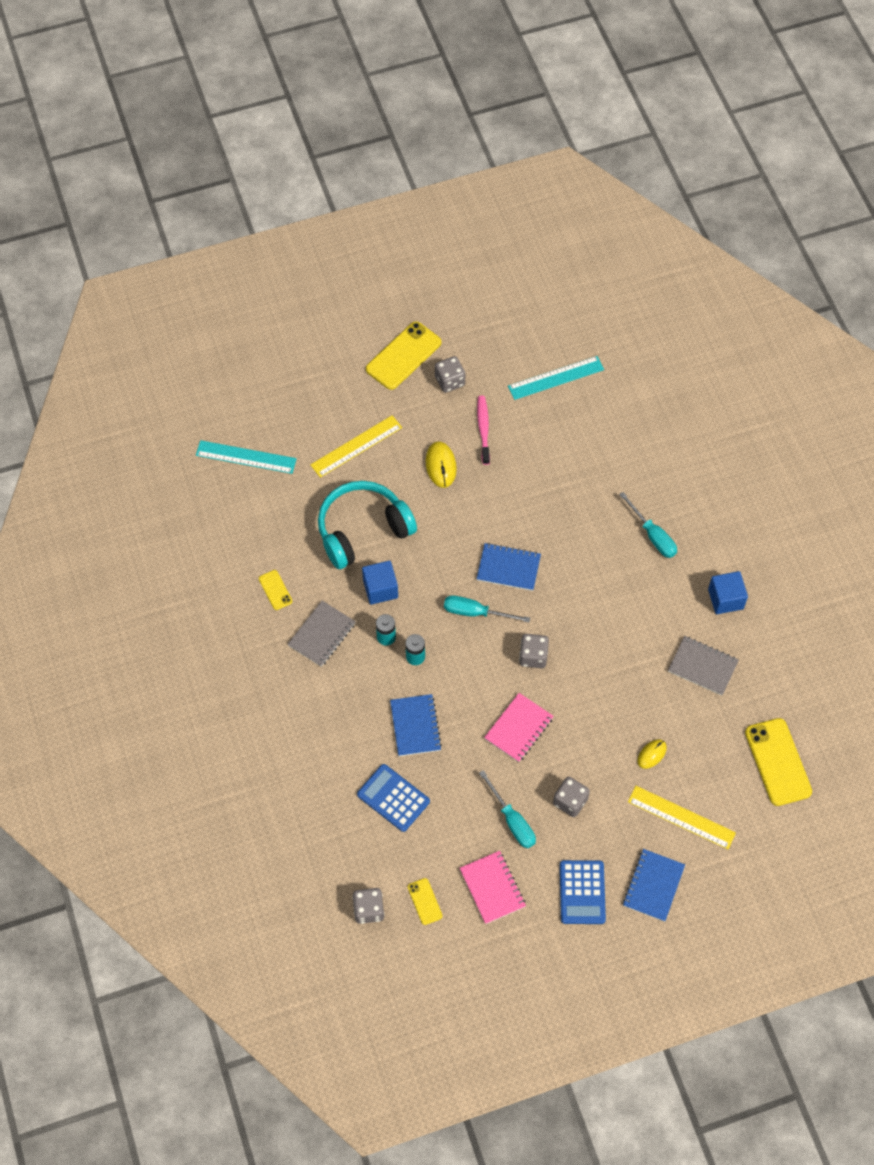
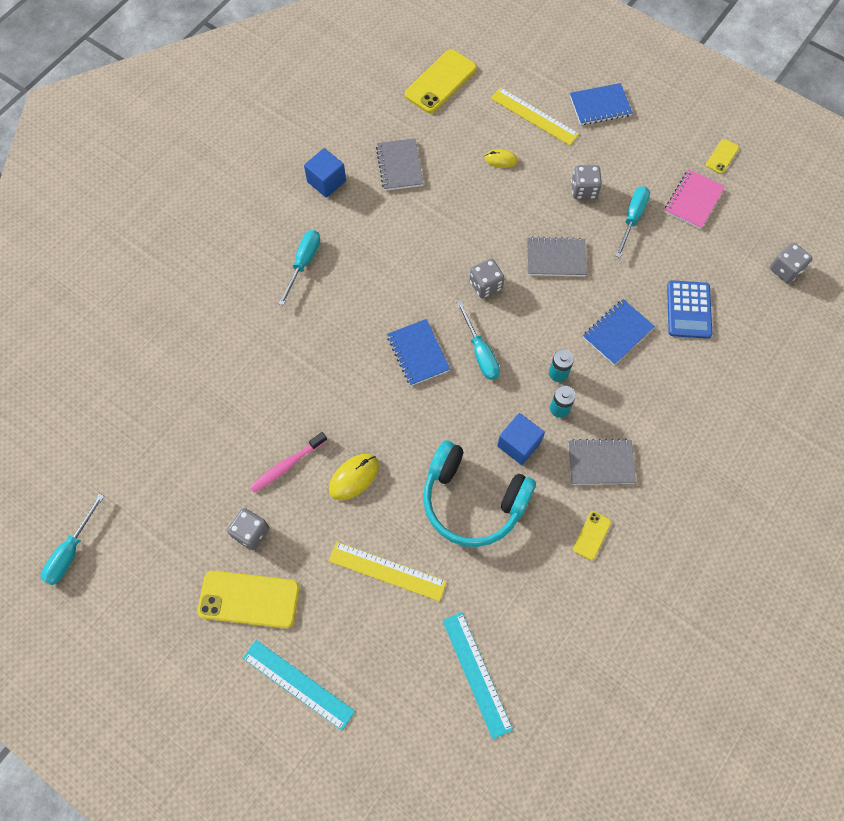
camera: 125 degrees left, 5 degrees up
(425, 901) = (744, 237): yellow phone -> yellow phone (722, 156)
(519, 273) = (71, 551): none -> turquoise screwdriver
(519, 728) = (555, 258): pink notebook -> grey notebook
(556, 378) = (184, 437): turquoise ruler -> turquoise ruler (298, 684)
(582, 892) = (644, 144): blue calculator -> none
(681, 817) = (534, 116): yellow ruler -> yellow ruler turned 45 degrees counterclockwise

